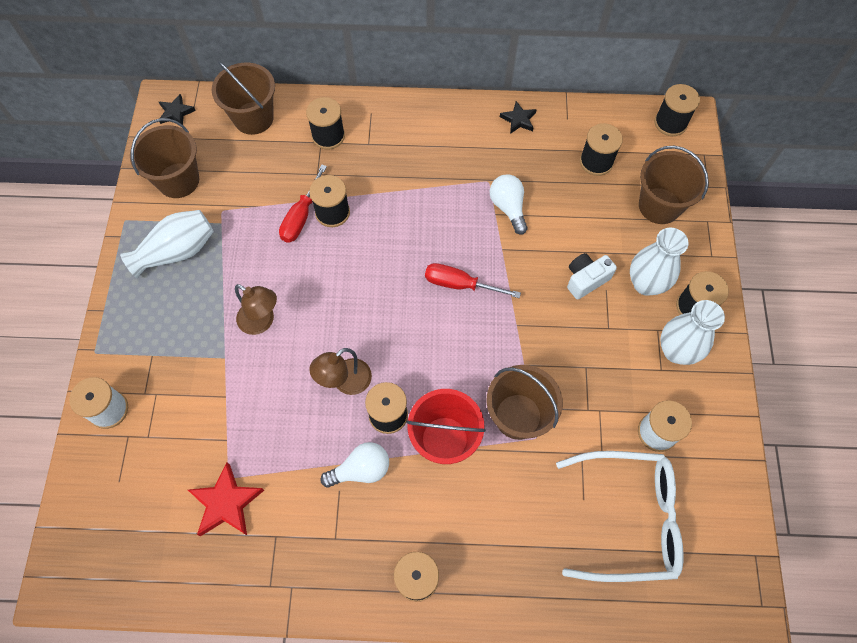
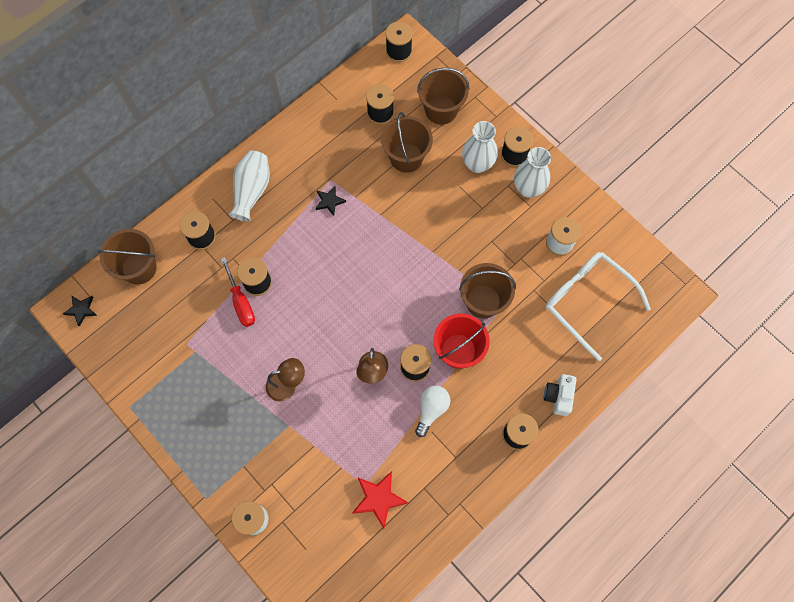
camera: 45 degrees left, 5 degrees up
(177, 251) = (187, 394): white vase -> white vase (252, 190)
(178, 180) = (135, 351): brown bucket -> brown bucket (406, 157)
(459, 284) = (377, 257): red screwdriver -> none
(508, 208) = (358, 186): white light bulb -> none
(518, 119) = (308, 124): black star -> black star (329, 201)
(586, 280) = (444, 191): white camera -> white camera (558, 396)
(628, 518) = (587, 301): white glasses -> white glasses turned 90 degrees counterclockwise

